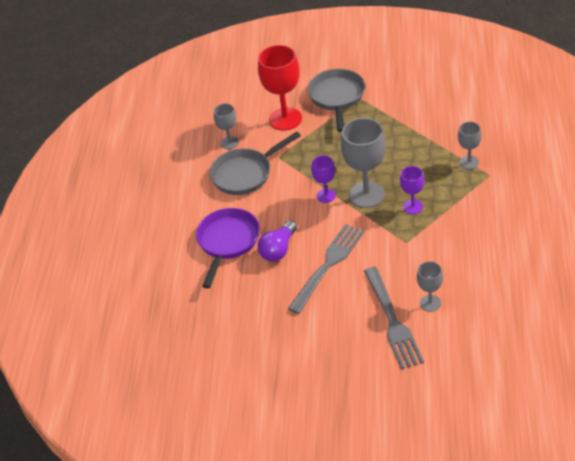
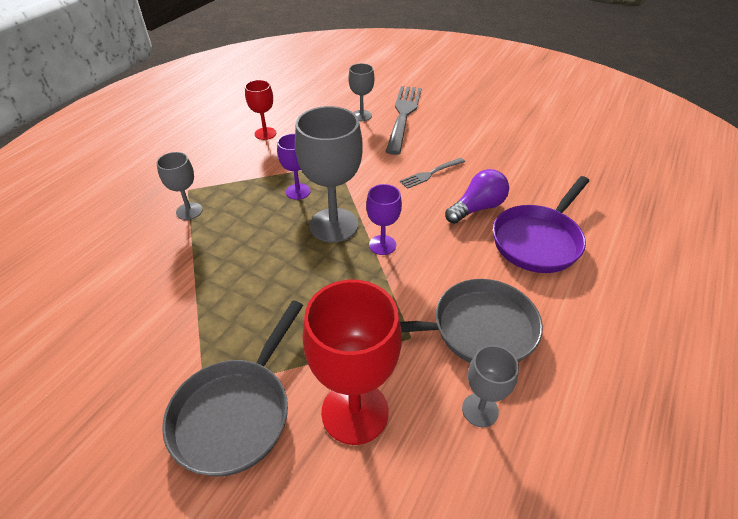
camera: 160 degrees left, 0 degrees up
(328, 265) = (430, 174): grey fork -> grey fork, size x0.52
(491, 245) = (265, 133): none -> red goblet

